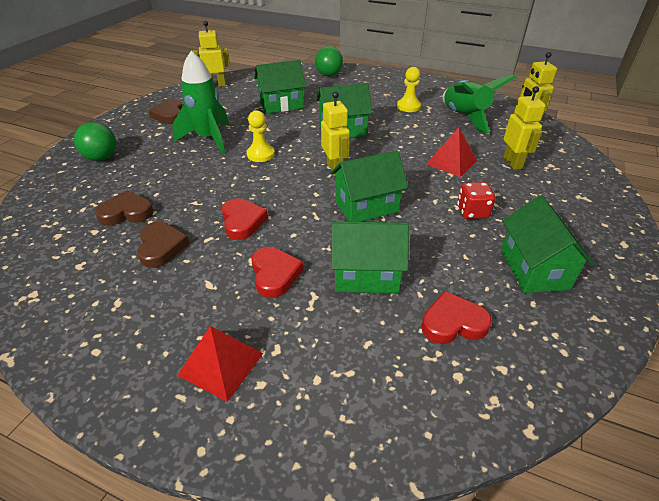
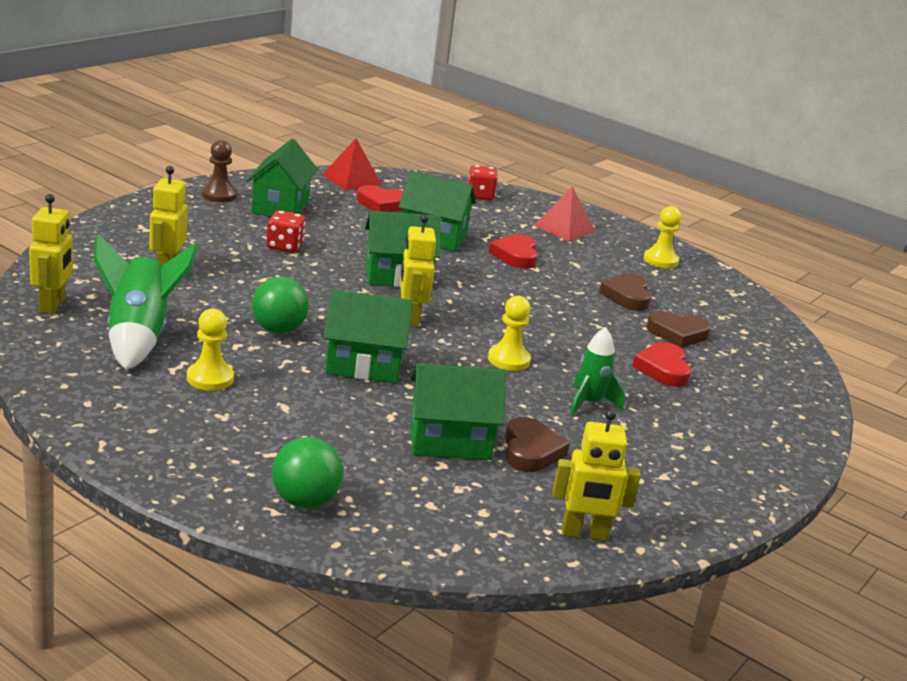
camera: 170 degrees left, 15 degrees down
(100, 332) = (660, 260): none -> yellow pawn
(101, 158) = (749, 410): green ball -> green ball (278, 330)
(169, 115) = (669, 469): brown heart -> brown heart (530, 451)
(208, 139) = (589, 403): green rocket -> green rocket, size x0.60
(242, 222) = (542, 296): red heart -> red heart (663, 369)
(353, 414) = (480, 196): none -> red dice
(451, 162) = (246, 289): red pyramid -> red pyramid (351, 179)
(600, 266) = (219, 195): none -> brown pawn

